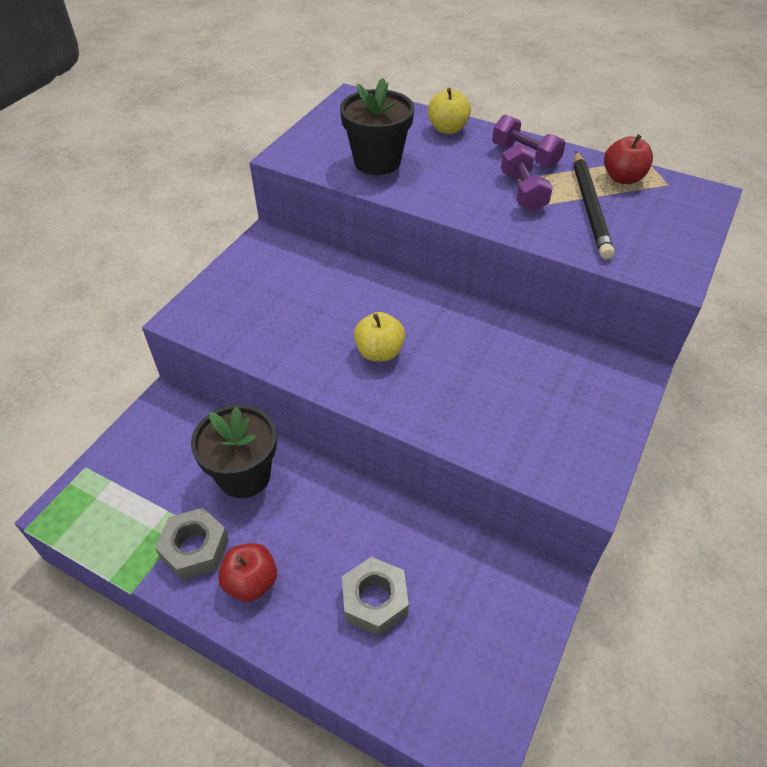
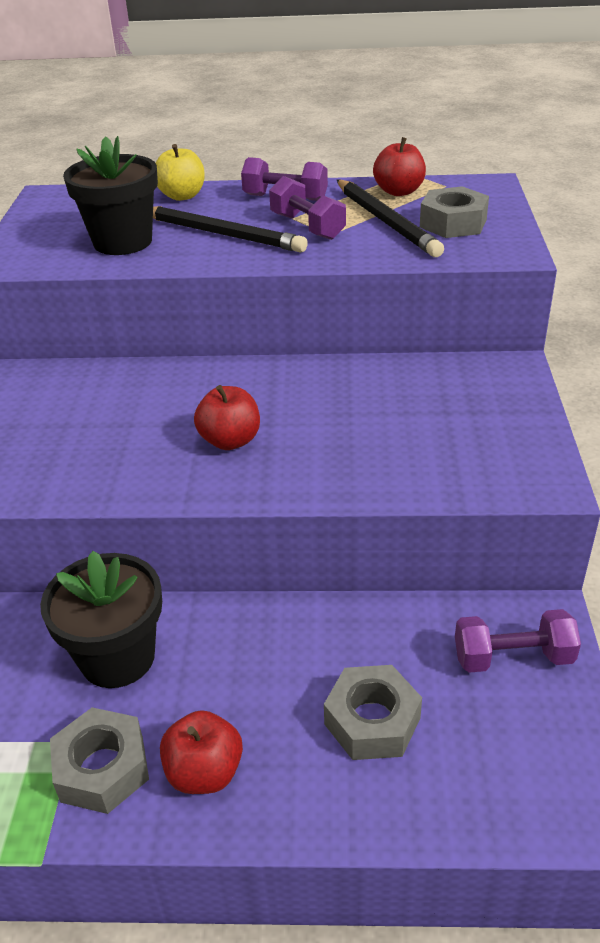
camera: 25 degrees left, 10 degrees down
(379, 352) = (230, 440): yellow apple -> red apple
(453, 178) = (222, 234): none -> black pencil
(501, 602) = (513, 657): none -> purple dumbbell
(645, 227) = (453, 223): none -> grey nut

